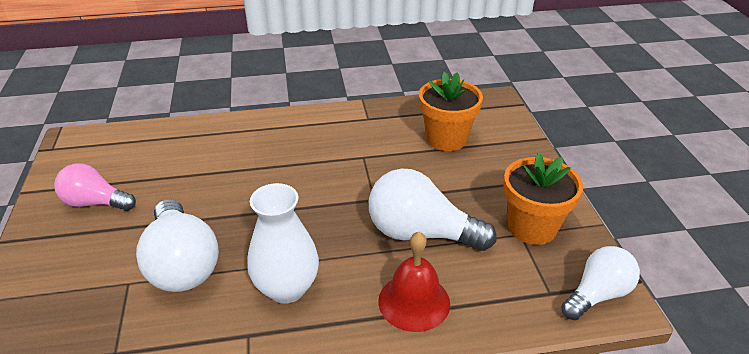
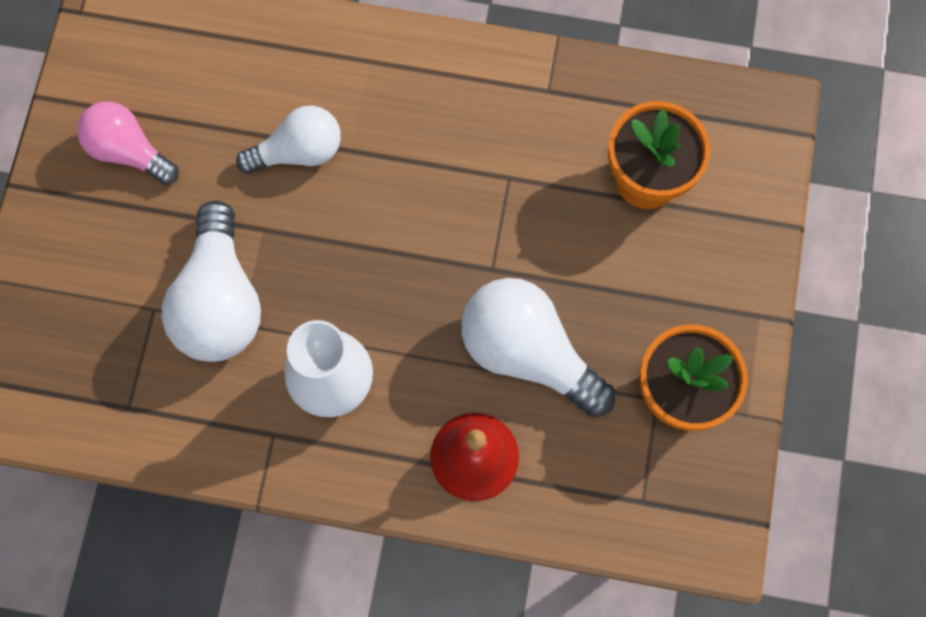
camera: 20 degrees right, 35 degrees up
(597, 294) = (697, 525): white light bulb -> white light bulb (298, 152)

